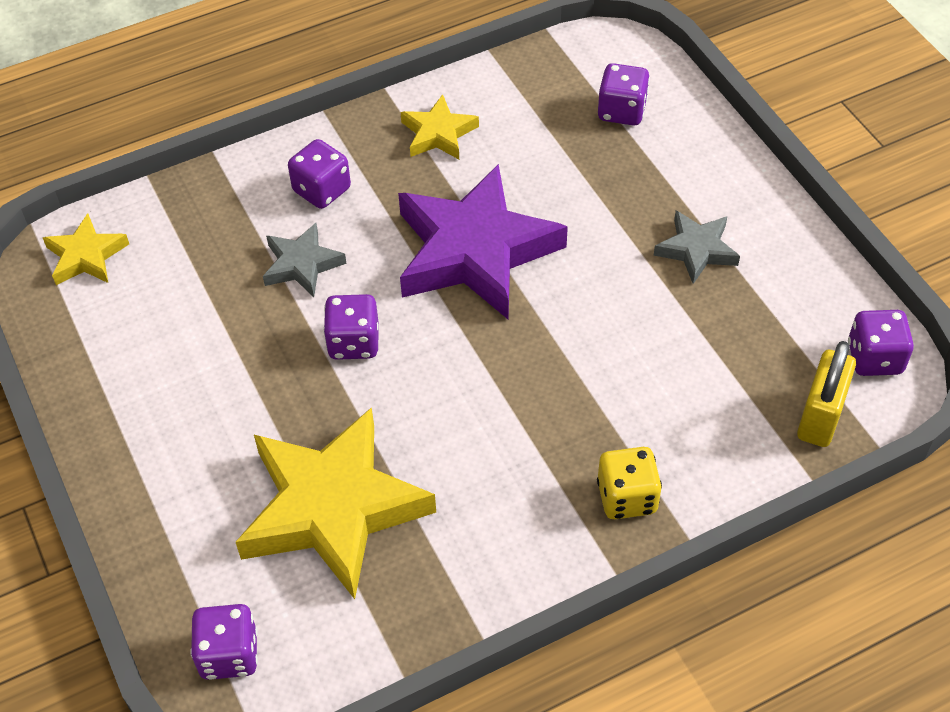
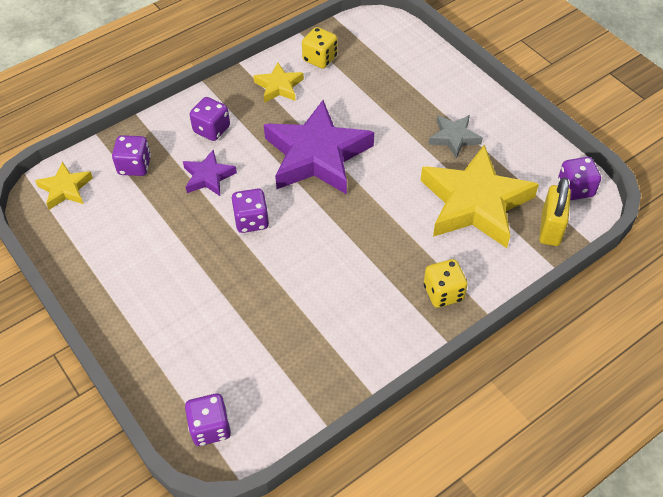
camera: 10 degrees left, 0 degrees up
(302, 264) = (208, 177): grey star -> purple star
(333, 508) = (259, 326): yellow star -> yellow star (475, 203)
(511, 96) = (320, 59): none -> yellow dice
(621, 111) = (390, 60): purple dice -> purple dice (134, 166)

